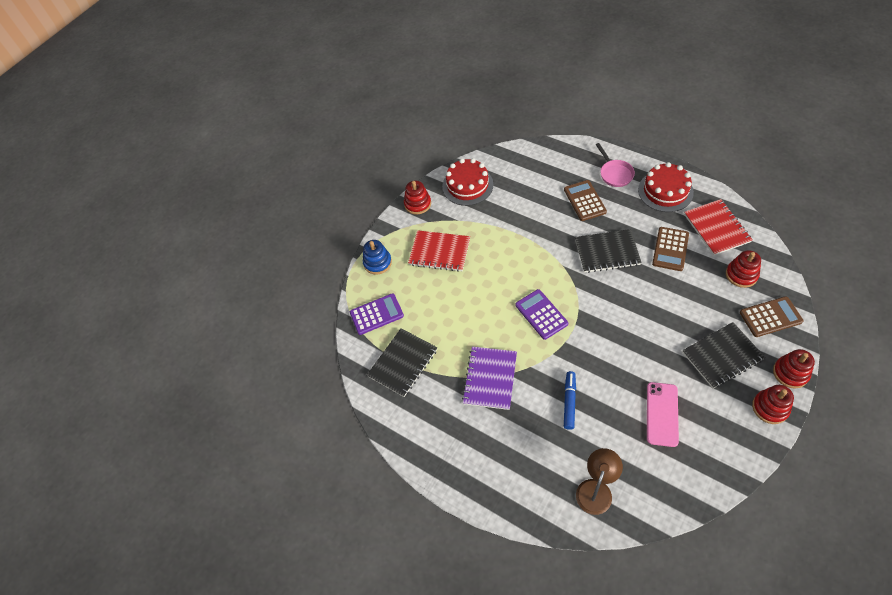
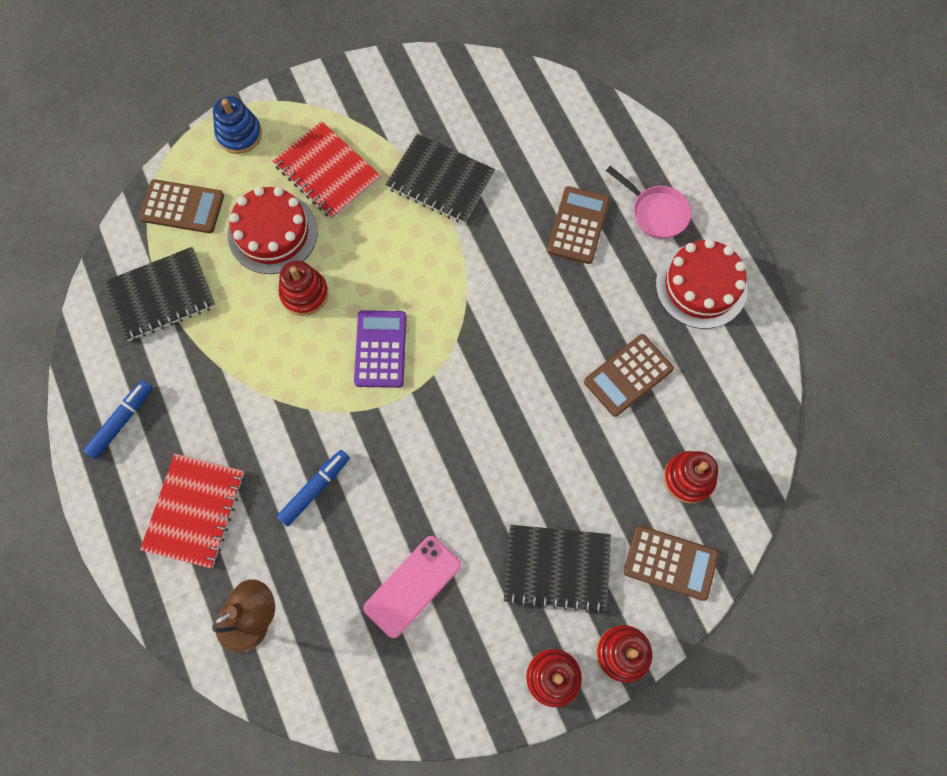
camera: 25 degrees right, 15 degrees up
(376, 314) = (182, 207): purple calculator -> brown calculator
(417, 204) = (356, 81): red stacking toy -> red stacking toy (304, 294)
(435, 439) = (121, 421): none -> blue marker
(467, 185) = (443, 97): red cake -> red cake (272, 233)
(490, 378) = (247, 390): purple notebook -> none
(607, 252) = (540, 321): black notebook -> black notebook (440, 181)
(615, 174) = (656, 212): pink pan -> pink pan turned 60 degrees counterclockwise
(716, 228) = (719, 389): red notebook -> red notebook (195, 511)

